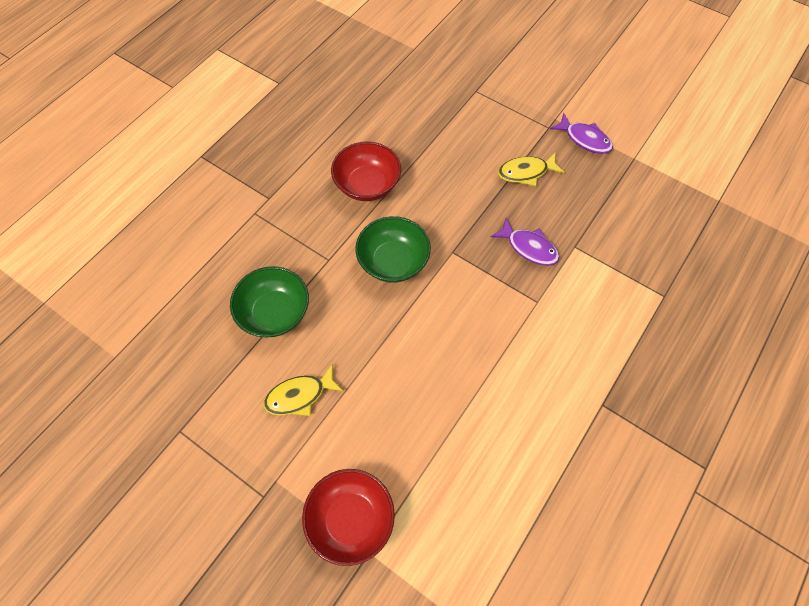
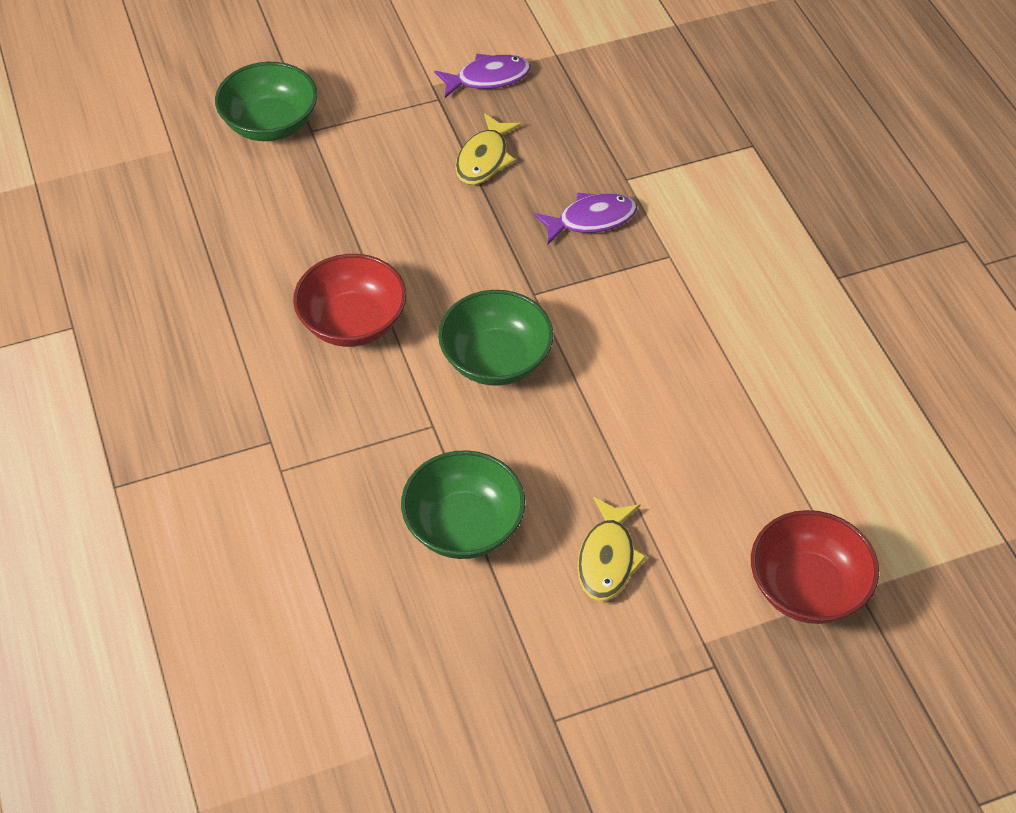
camera: 55 degrees left, 10 degrees down
(464, 73) = (270, 124): none -> green bowl

